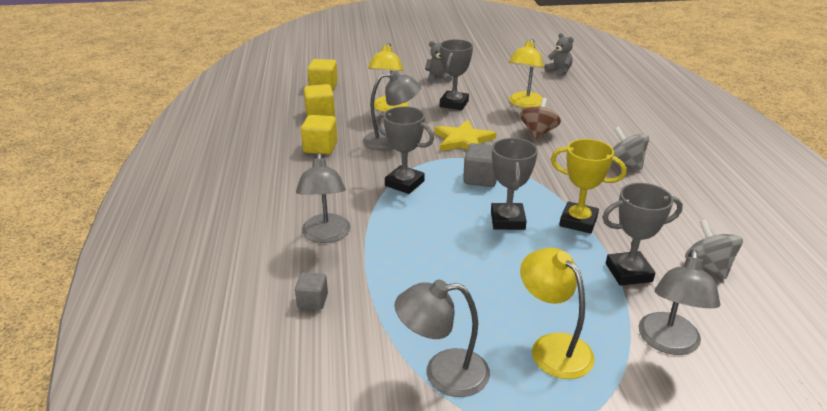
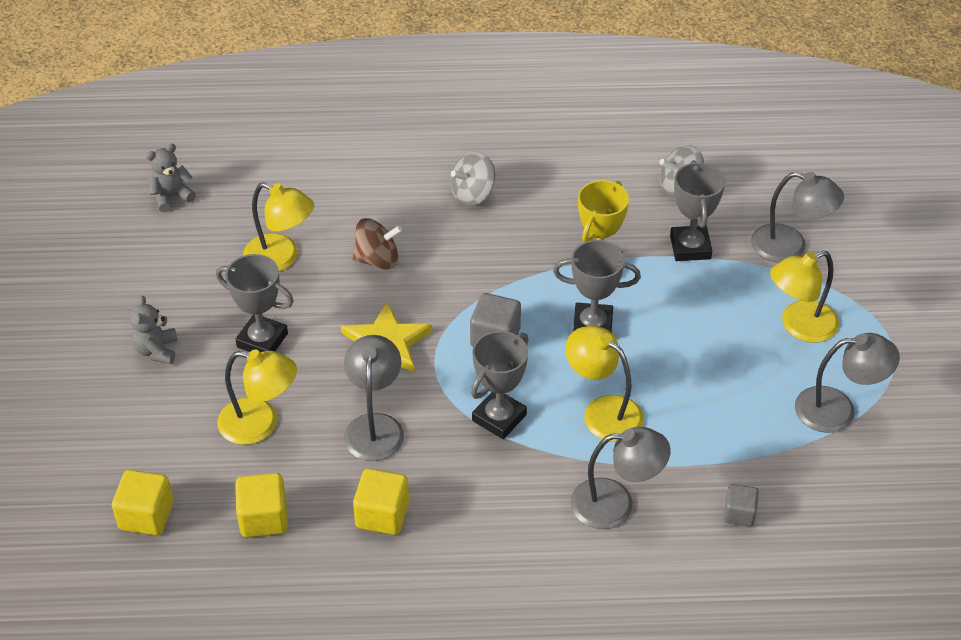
camera: 85 degrees left, 15 degrees up
(417, 227) = (603, 411): none -> yellow lamp
(443, 373) = (838, 410): grey lamp -> grey lamp turned 90 degrees counterclockwise
(538, 133) = (377, 260): brown spinning top -> brown spinning top turned 150 degrees clockwise

